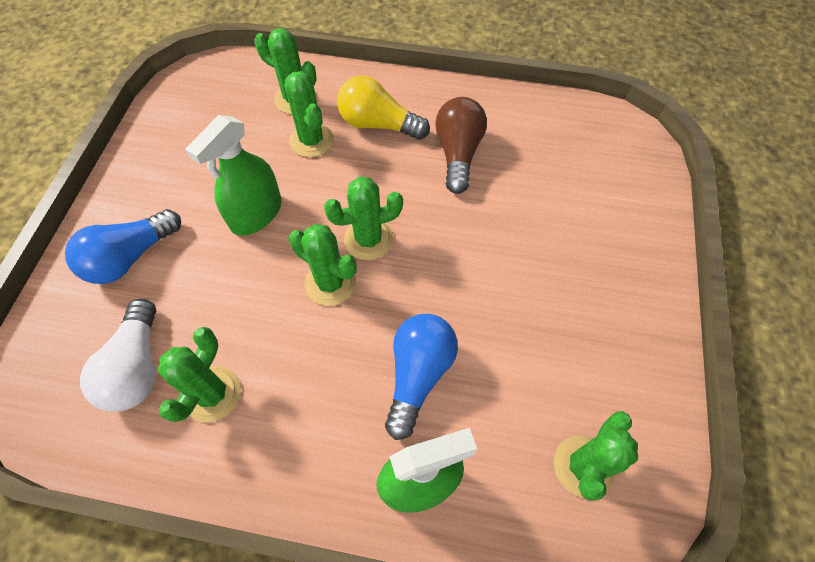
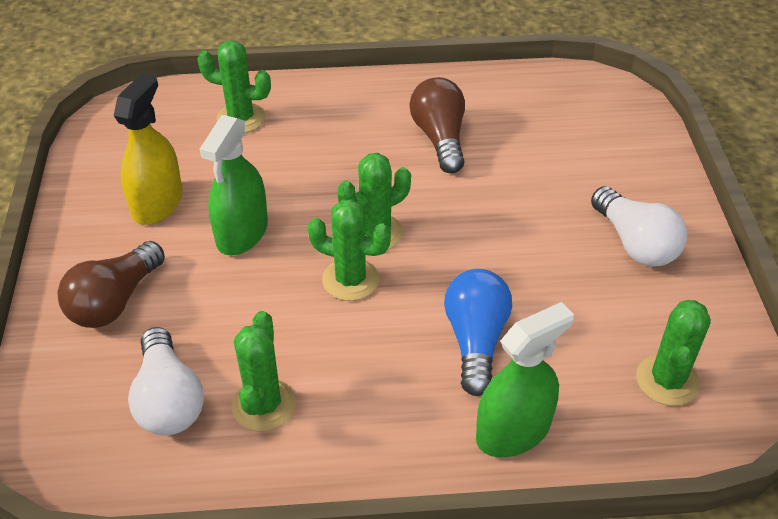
camera: 15 degrees left, 15 degrees down
(130, 257) = (114, 301): blue light bulb -> brown light bulb
(198, 169) = (157, 203): none -> yellow spray bottle
(311, 140) = (275, 154): green cactus -> none
(378, 124) = (343, 126): yellow light bulb -> none
(601, 305) = (635, 243): none -> white light bulb

